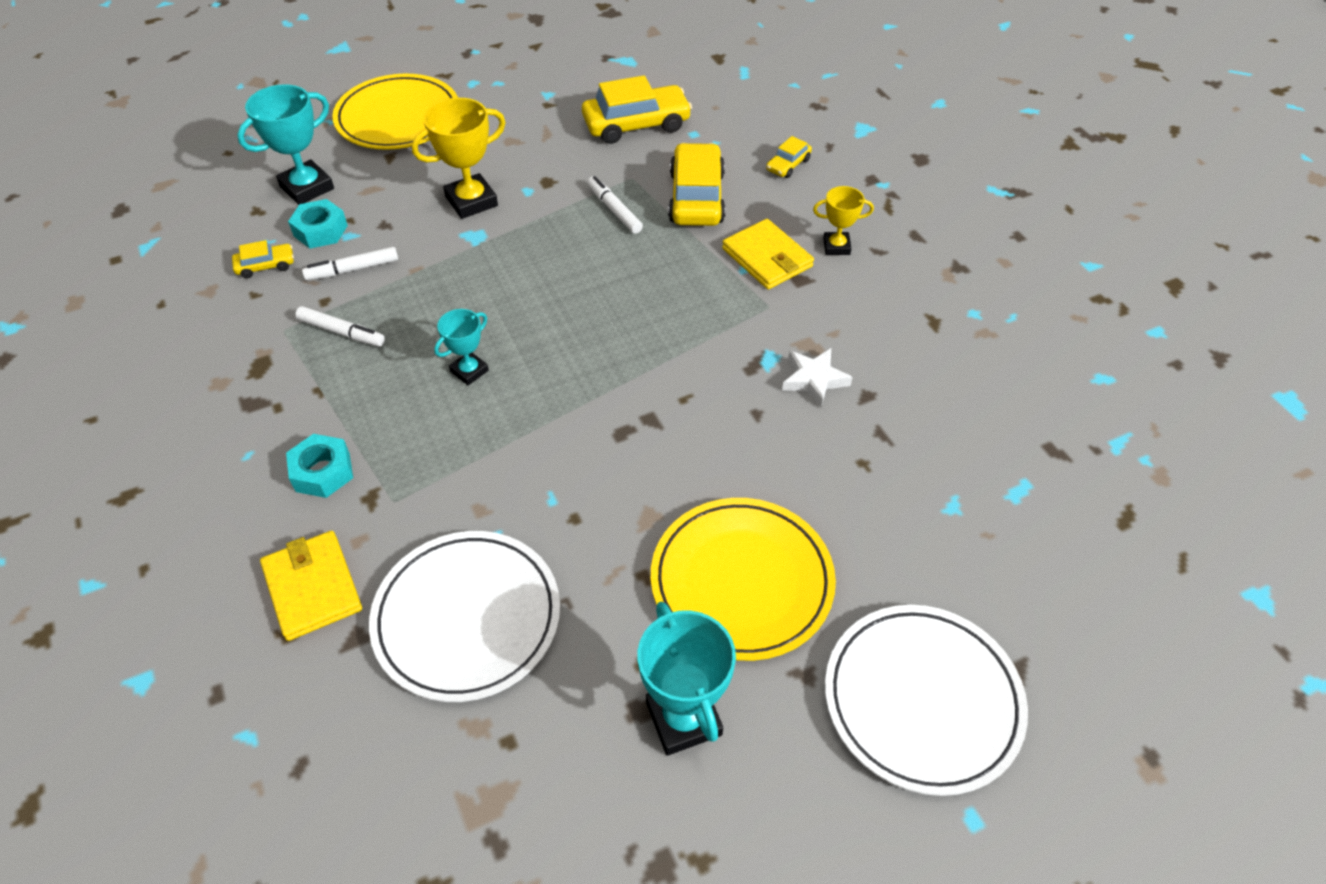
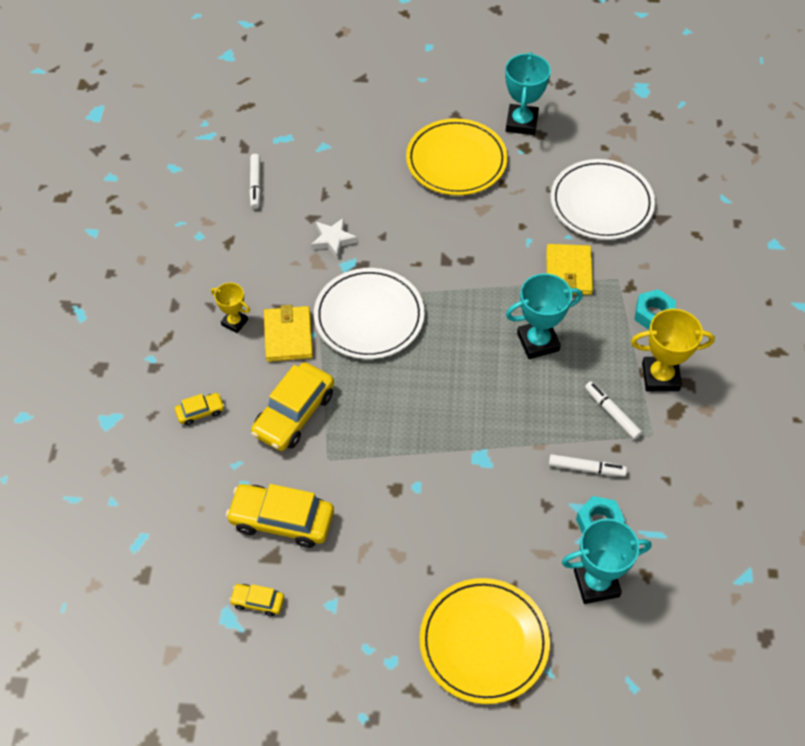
camera: 150 degrees left, 5 degrees up
(265, 266) = (652, 505): yellow car -> yellow car (258, 602)
(312, 587) = (676, 251): yellow wallet -> yellow wallet (568, 272)
(469, 371) = (538, 342): turquoise trophy -> turquoise trophy, size x1.69
(471, 201) = (466, 497): yellow trophy -> yellow trophy (660, 377)
(614, 210) = (363, 431): white marker -> white marker (255, 184)
(922, 700) = (413, 86): white plate -> white plate (369, 317)

